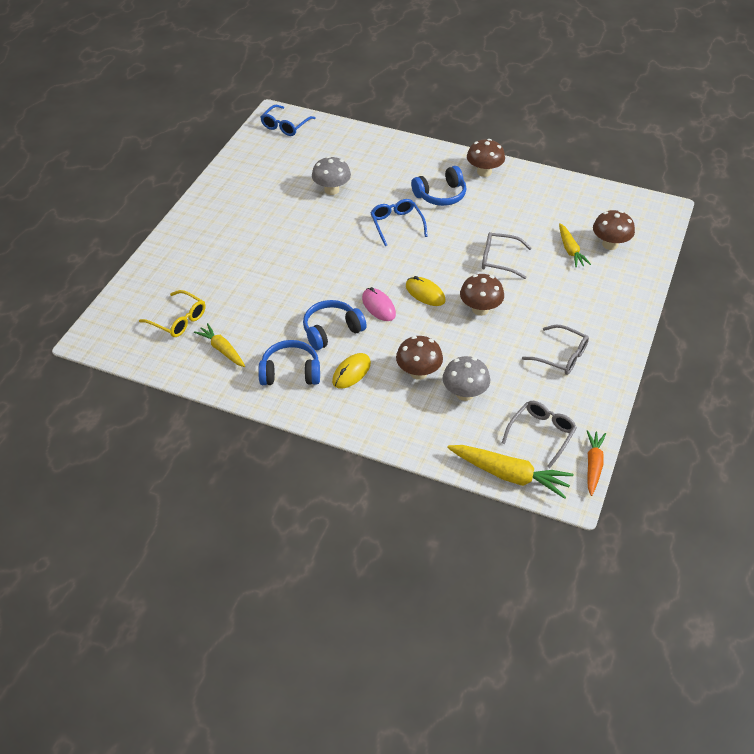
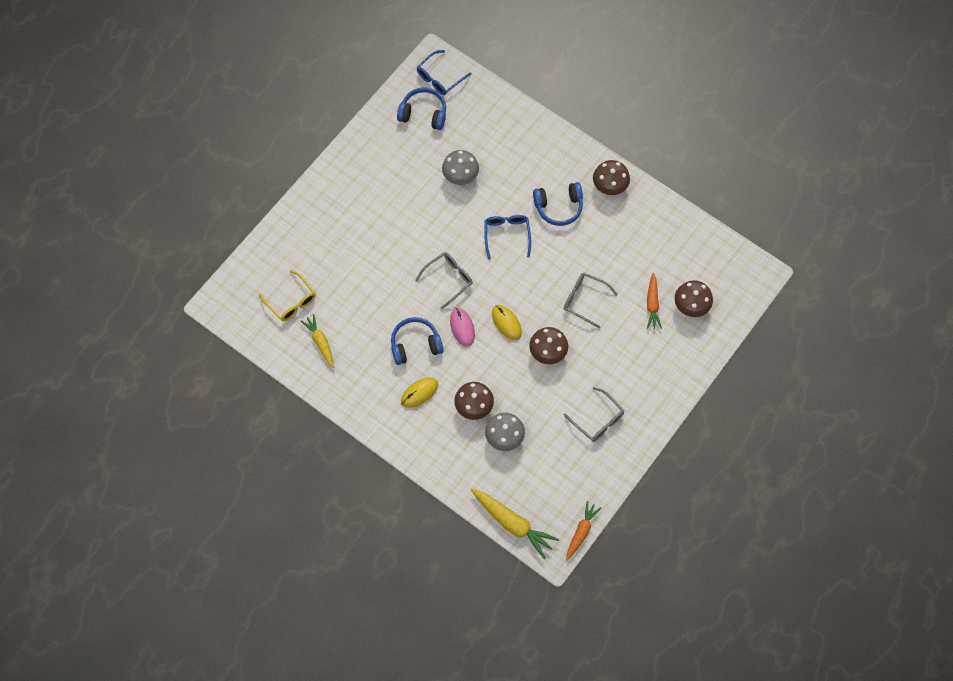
camera: 15 degrees right, 20 degrees up
(290, 372) = (370, 380): blue headphones -> blue headphones (423, 113)
(541, 434) = (552, 492): grey glasses -> grey glasses (448, 279)
(570, 250) = (652, 304): yellow carrot -> orange carrot

